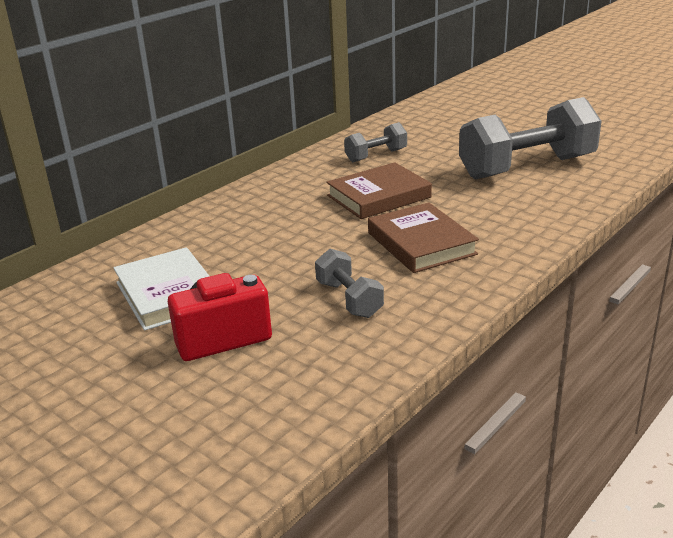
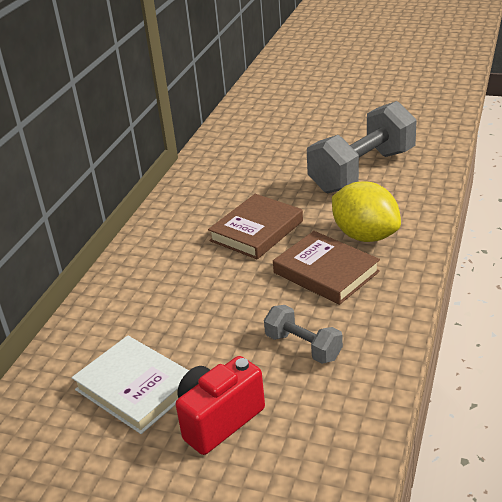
camera: 20 degrees left, 5 degrees up
(376, 155) = (224, 186): grey dumbbell -> none
(486, 222) = (365, 236): none -> yellow lemon

